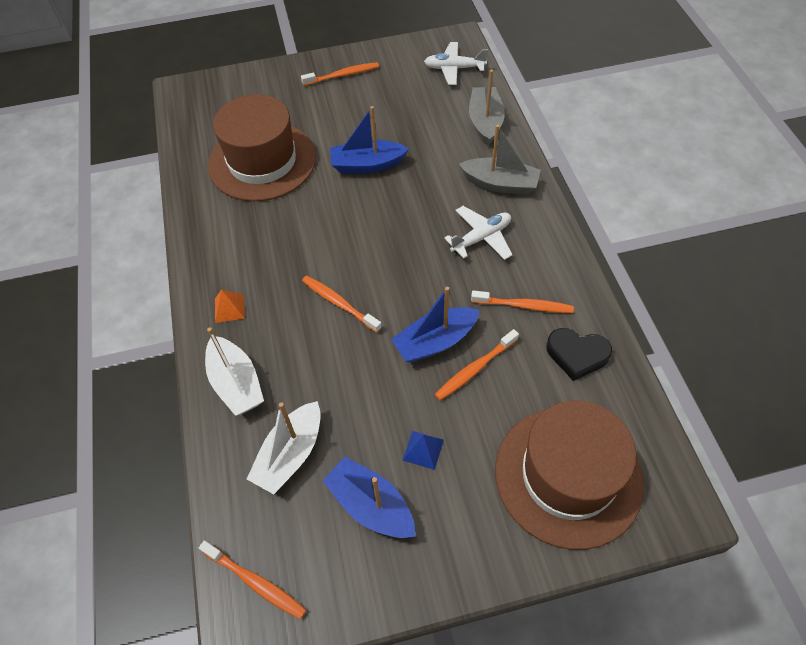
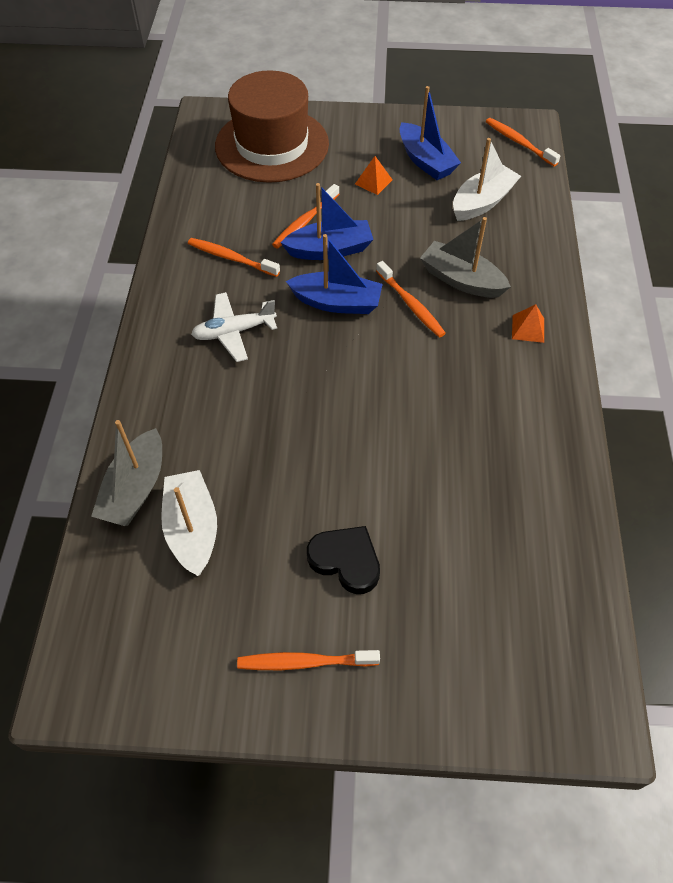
camera: 165 degrees left, 0 degrees up
(236, 383) = (525, 261): white boat -> white boat (192, 529)
(262, 161) = (469, 514): brown hat -> none
(367, 165) = (325, 465): blue boat -> blue boat (337, 302)
(423, 449) = (373, 182): blue pyramid -> orange pyramid
(454, 69) = (118, 615): white plane -> none
(475, 369) = (305, 222): orange toothbrush -> orange toothbrush turned 150 degrees clockwise
(500, 184) = (174, 390): grey boat -> grey boat (461, 280)
(577, 355) = (211, 211): black heart -> black heart (346, 561)

